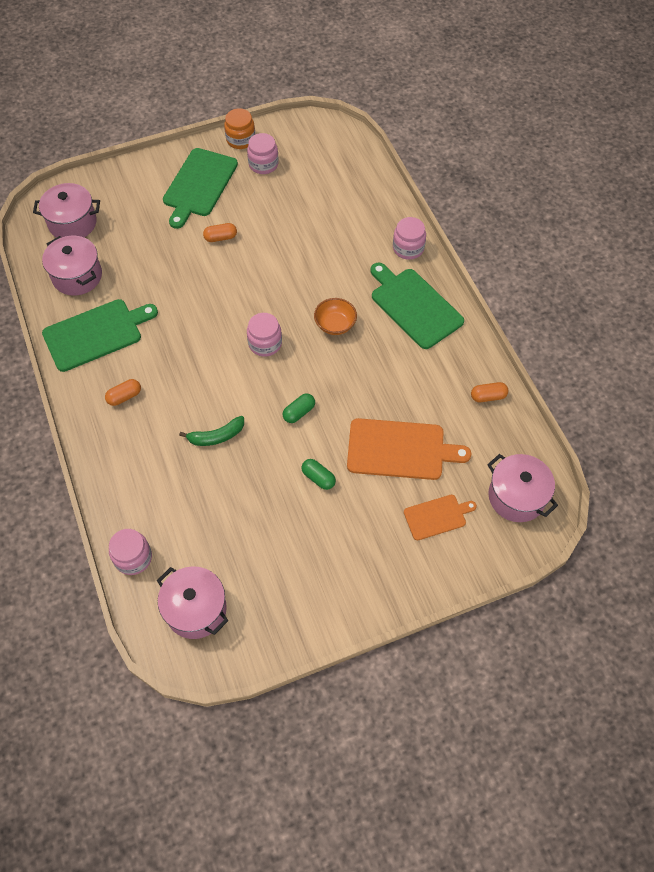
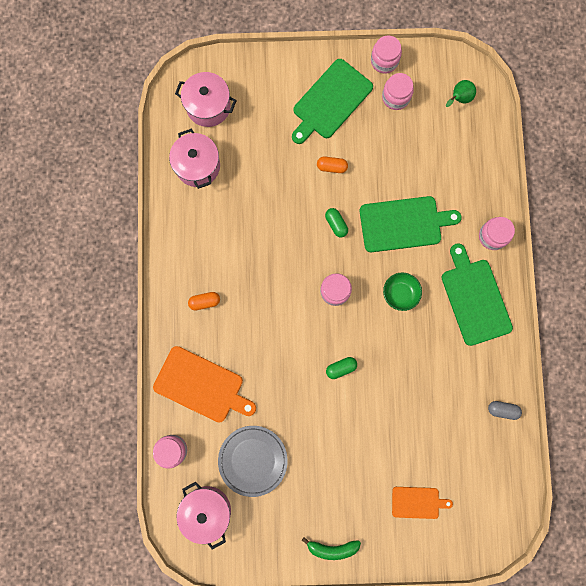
camera: 20 degrees right, 20 degrees up
(96, 334) = (198, 231): green cutting board -> green cutting board (403, 224)
(216, 436) = (267, 366): green banana -> green banana (332, 548)
(233, 536) = (253, 460): none -> grey plate
(240, 139) = (384, 61): orange jar -> pink jar
(318, 478) = (336, 433): green capsule -> green capsule (336, 224)
(326, 149) = (459, 99): none -> green pear
(335, 324) = (400, 293): orange bowl -> green bowl
(400, 449) = (410, 432): orange cutting board -> orange cutting board (202, 385)
(488, 396) = (502, 410): orange capsule -> grey capsule
(516, 496) = (488, 509): pink pot -> none

